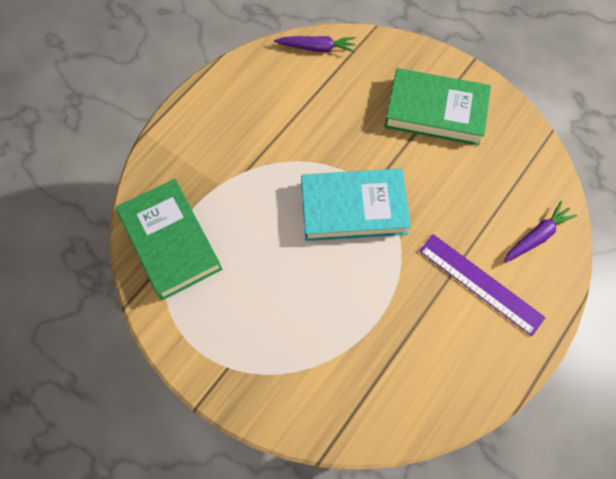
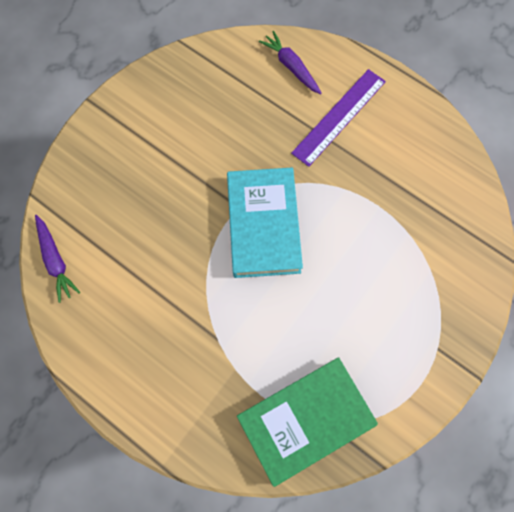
camera: 90 degrees left, 5 degrees up
(317, 48) = (56, 260): purple carrot -> purple carrot turned 150 degrees clockwise
(435, 111) = (151, 141): green book -> none

